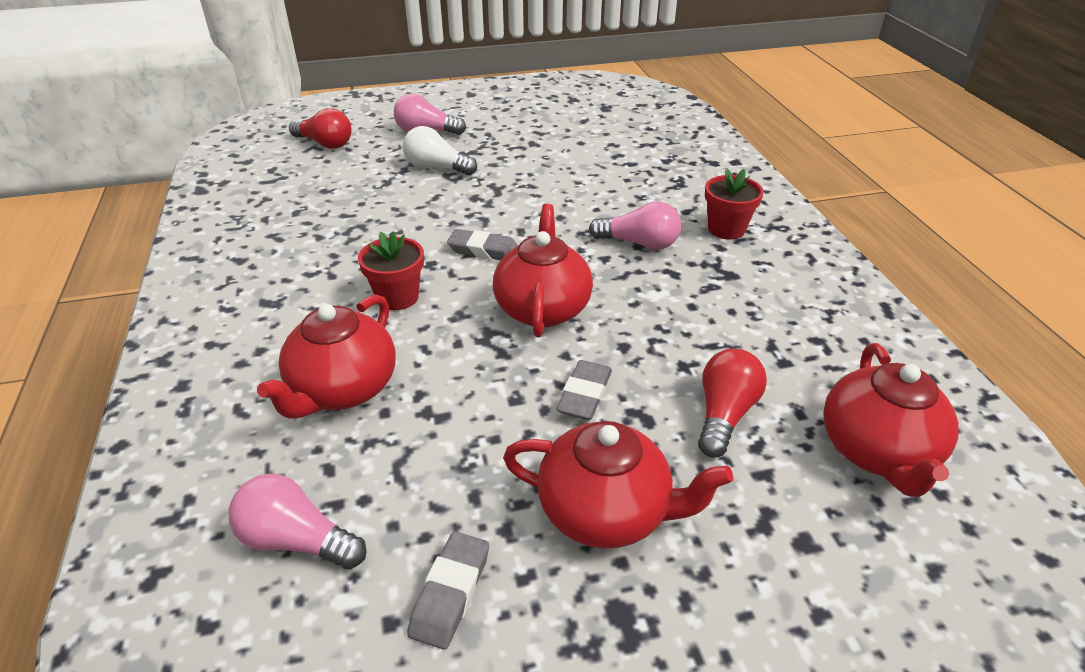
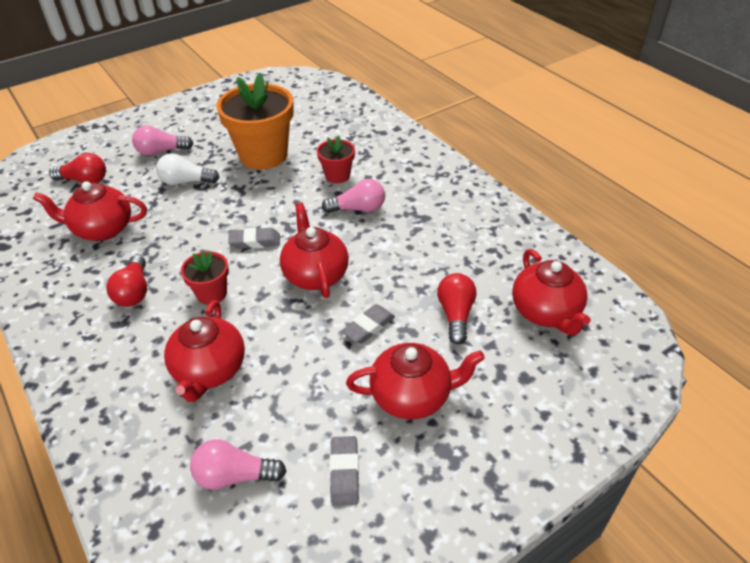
camera: 20 degrees left, 5 degrees up
(308, 271) = (134, 291): none -> red light bulb
(314, 196) = (102, 229): none -> red teapot
(545, 158) = (263, 155): none -> orange flower pot
(584, 395) = (368, 327): grey eraser -> grey eraser turned 45 degrees clockwise
(726, 229) = (410, 184): red flower pot -> red flower pot (337, 175)

